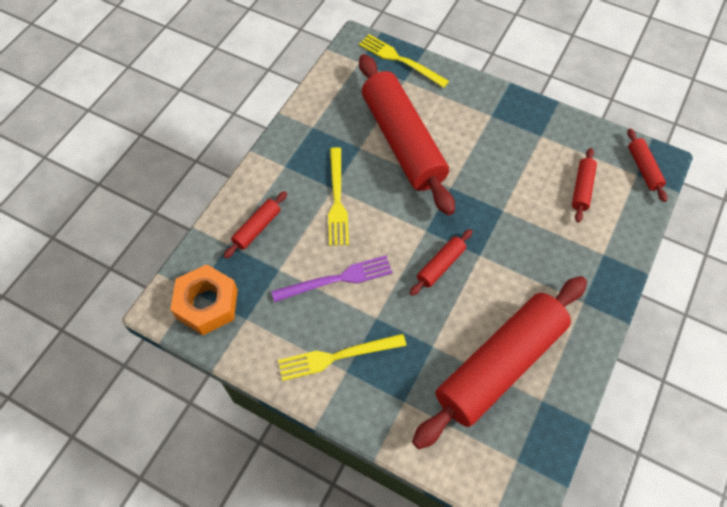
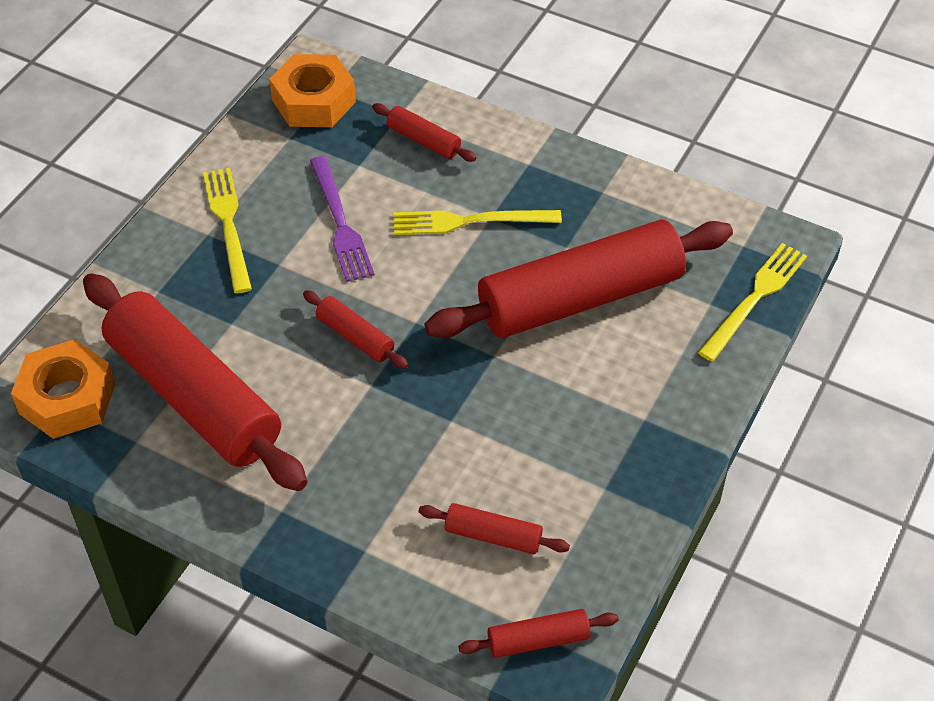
camera: 90 degrees right, 10 degrees down
(511, 456) = (67, 398): none -> orange nut

